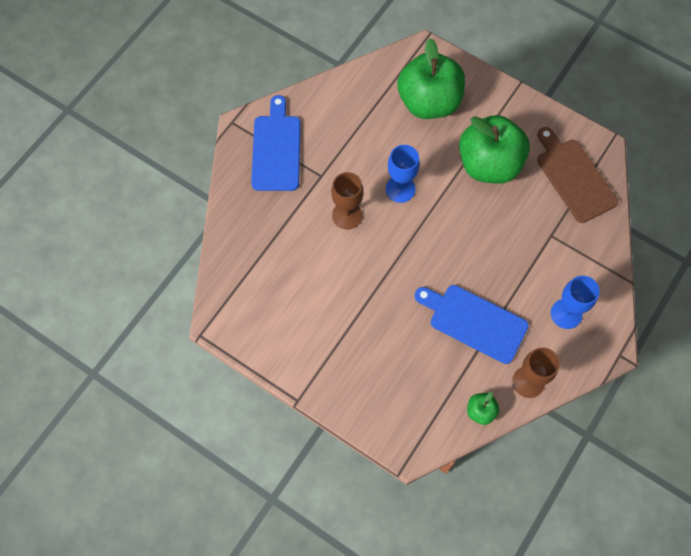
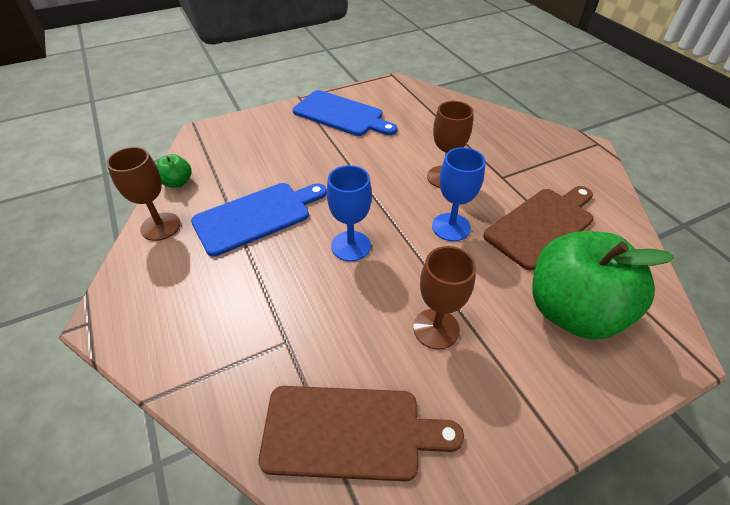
camera: 120 degrees right, 20 degrees down
(276, 149) = (551, 159): blue cutting board -> blue cutting board (341, 115)
(362, 135) = (542, 225): none -> brown cutting board
(489, 164) = (436, 329): green apple -> brown goblet
(566, 314) = (184, 298): blue goblet -> blue goblet (351, 246)

